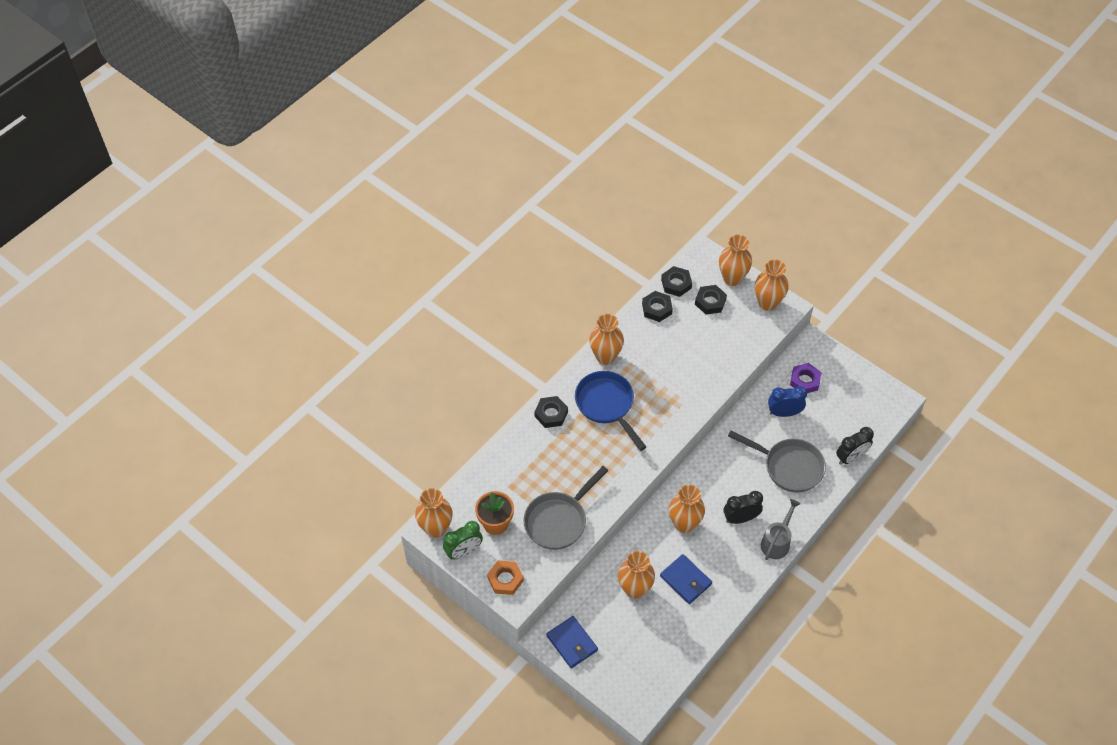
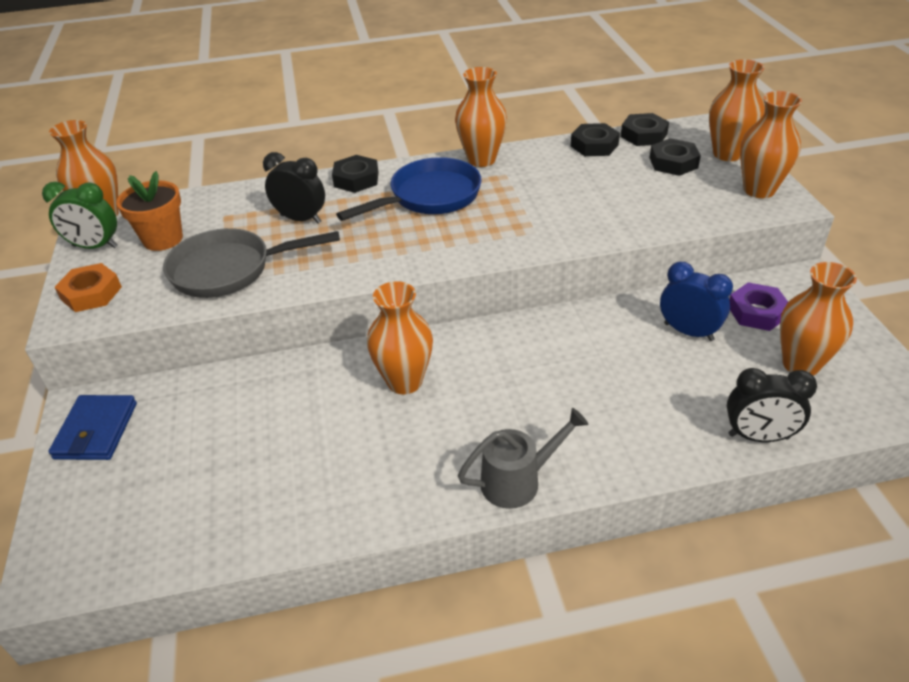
camera: 40 degrees right, 15 degrees down
(607, 405) = (429, 197): blue pan -> blue pan turned 45 degrees clockwise
(634, 589) = (249, 417): orange vase -> orange vase (801, 364)
(685, 580) = (326, 448): blue wallet -> none
(740, 518) = (492, 418): black clock -> black clock (301, 219)
(788, 466) = (635, 396): grey pan -> none

